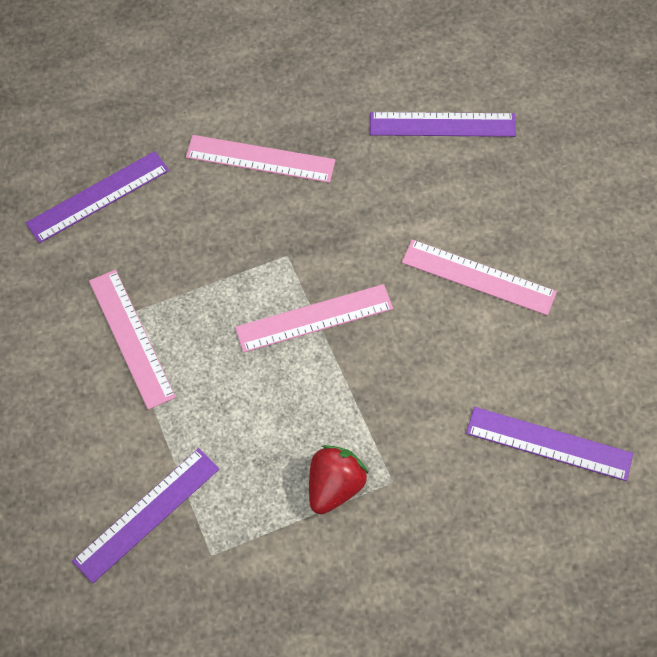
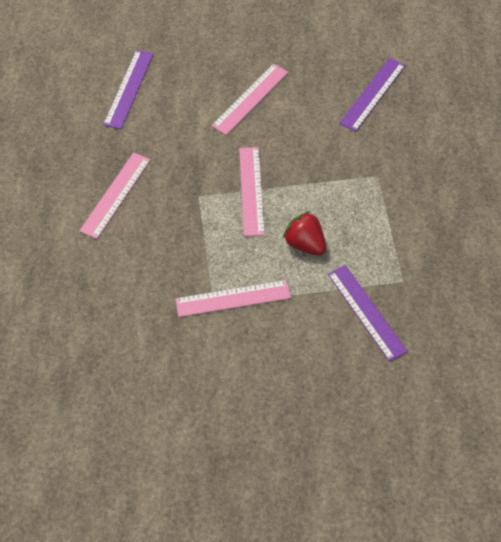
camera: 75 degrees left, 5 degrees down
(98, 197) = (109, 299): purple ruler -> none
(334, 486) = (373, 206): red strawberry -> red strawberry (305, 244)

